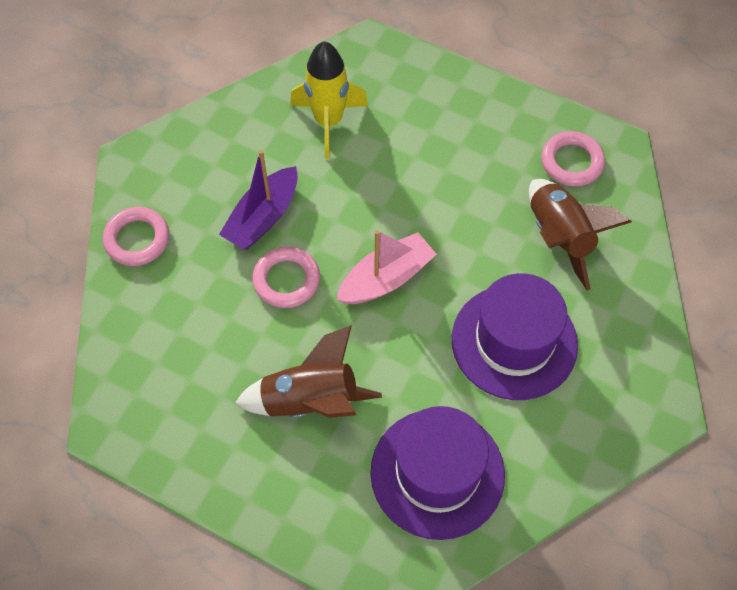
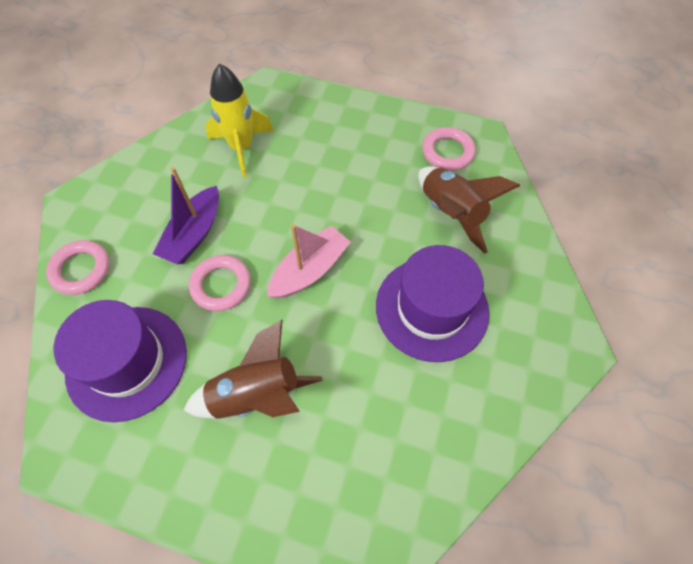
camera: 10 degrees left, 0 degrees up
(437, 473) = (386, 445): purple hat -> purple hat (127, 362)

